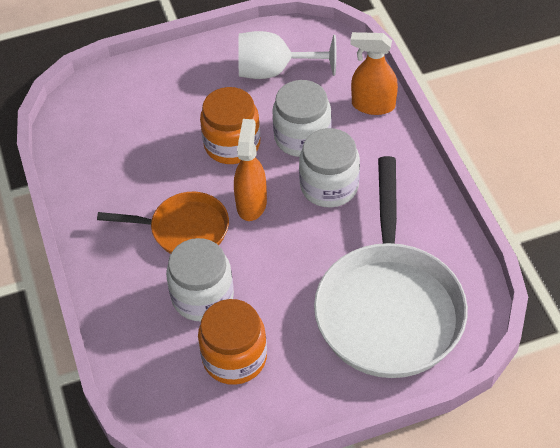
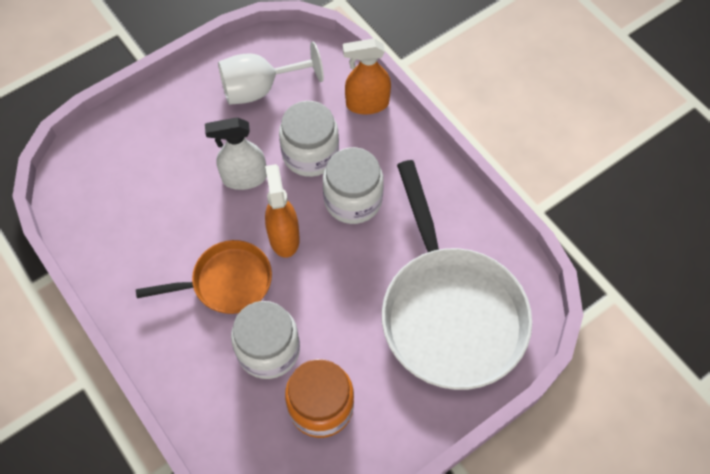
camera: 20 degrees left, 10 degrees up
(232, 144) = (244, 178): orange jar -> white spray bottle

